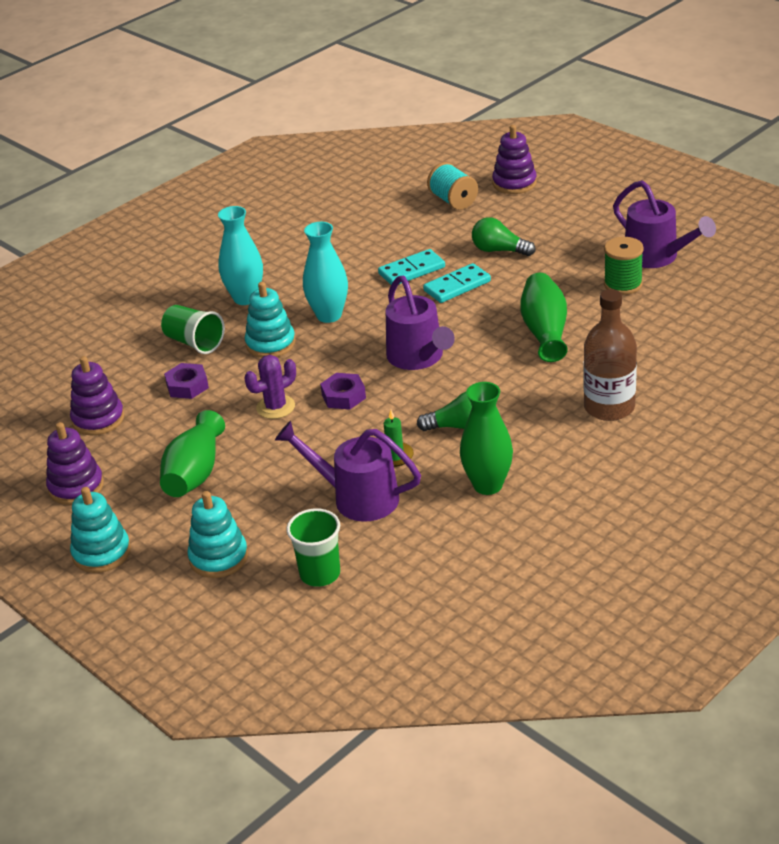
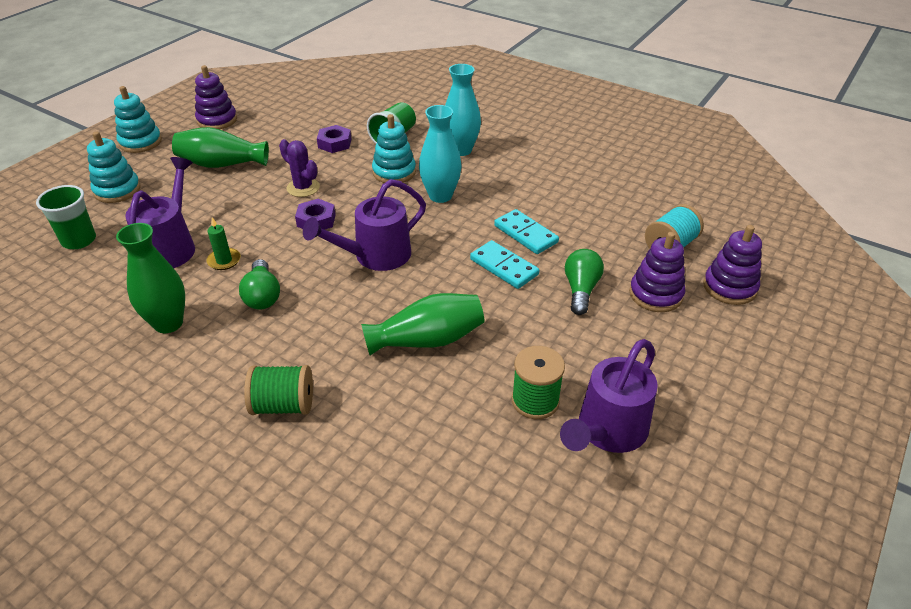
camera: 75 degrees right, 5 degrees up
(98, 419) = (295, 115): purple stacking toy -> purple stacking toy (655, 294)
(609, 407) = (283, 405): brown bottle -> green spool

